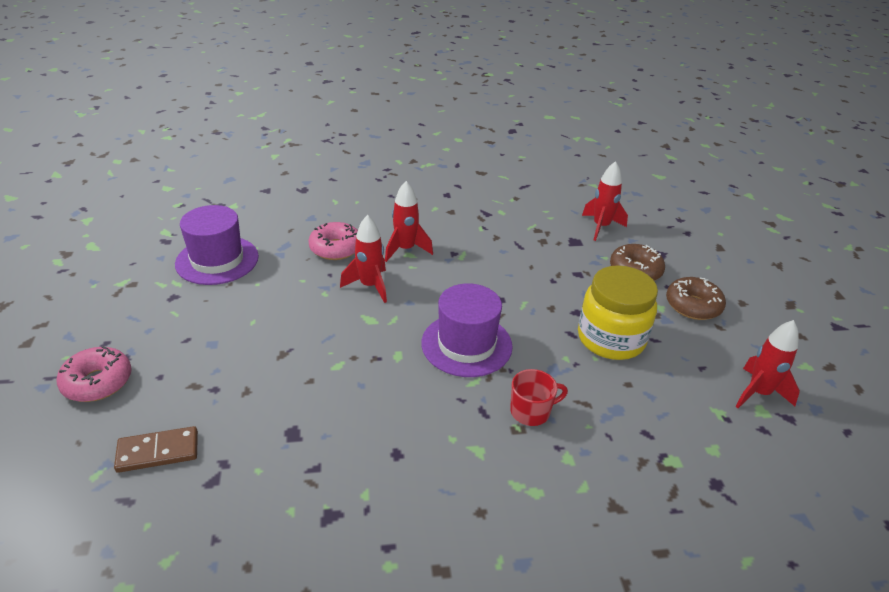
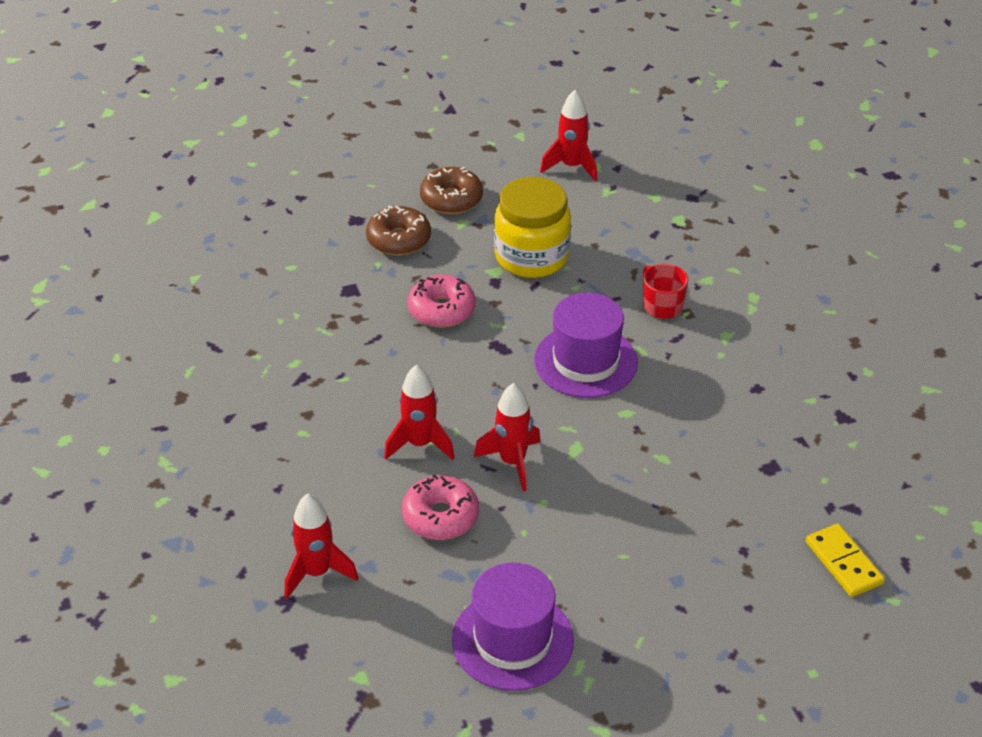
camera: 100 degrees left, 5 degrees up
(97, 382) = (784, 661): pink donut -> pink donut (441, 310)
(158, 451) = (843, 563): brown domino -> yellow domino
(601, 227) = (308, 268): red rocket -> red rocket (317, 572)

